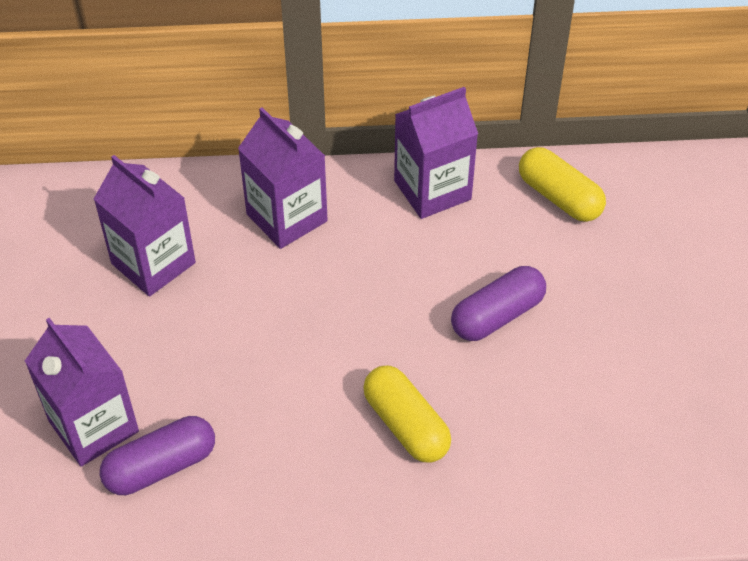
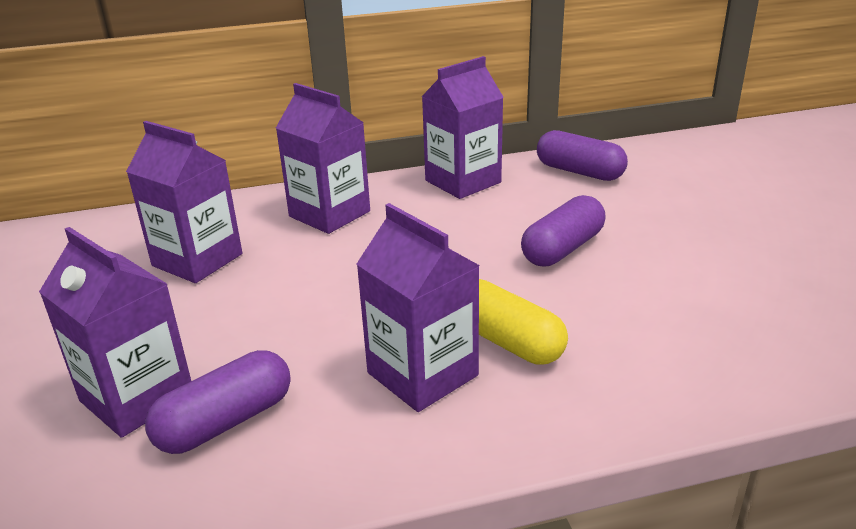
camera: 10 degrees left, 20 degrees down
(325, 448) = (422, 374): none -> purple carton
(559, 197) = (579, 172): yellow capsule -> purple capsule

